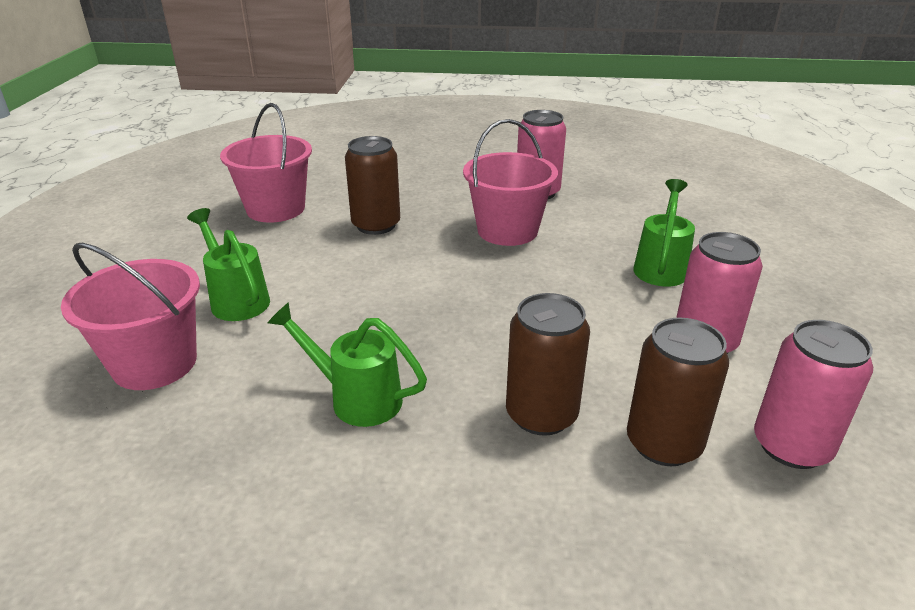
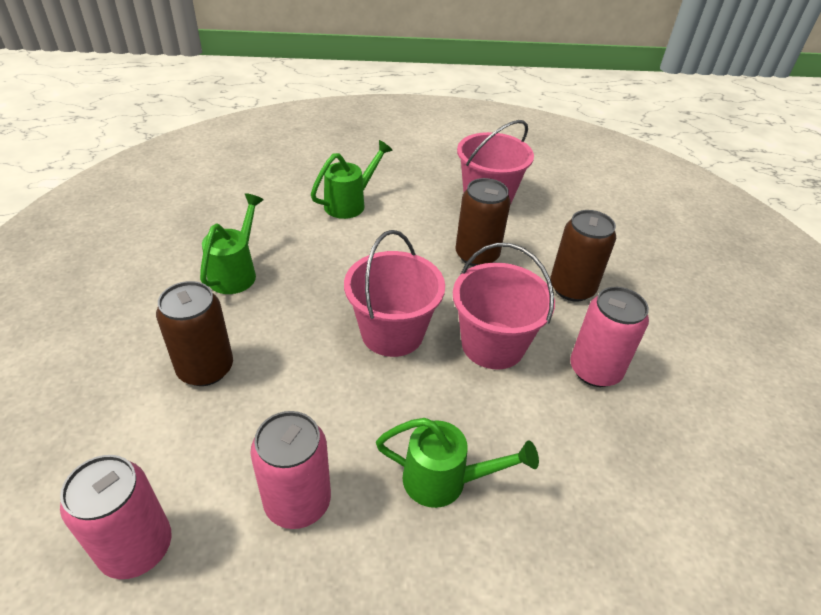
camera: 80 degrees right, 10 degrees up
(155, 363) = (278, 187): pink bucket -> pink bucket (392, 333)
(663, 443) = (159, 445): brown can -> brown can (572, 288)

